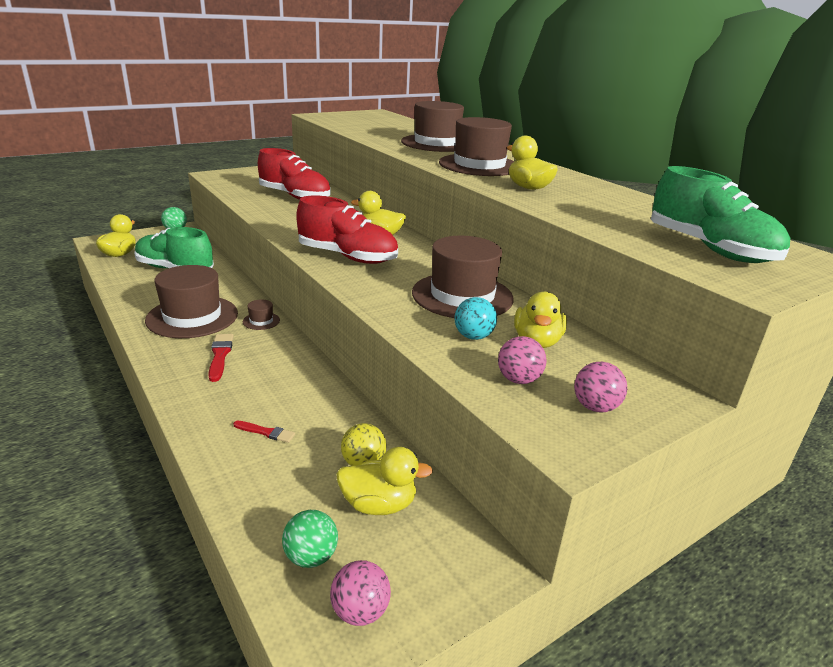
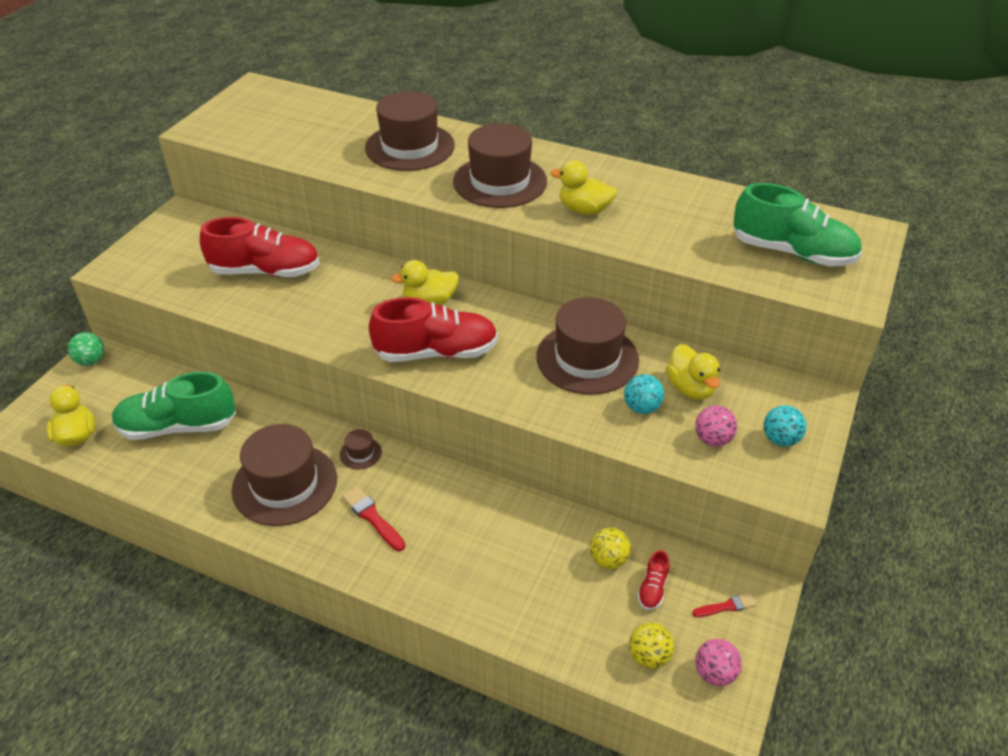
camera: 30 degrees left, 15 degrees up
(266, 432) = (507, 575): red brush -> red brush (726, 606)
(311, 557) = (649, 656): green ball -> yellow ball
(379, 504) = (652, 588): yellow duck -> red shoe
(595, 407) = (780, 439): pink ball -> turquoise ball

